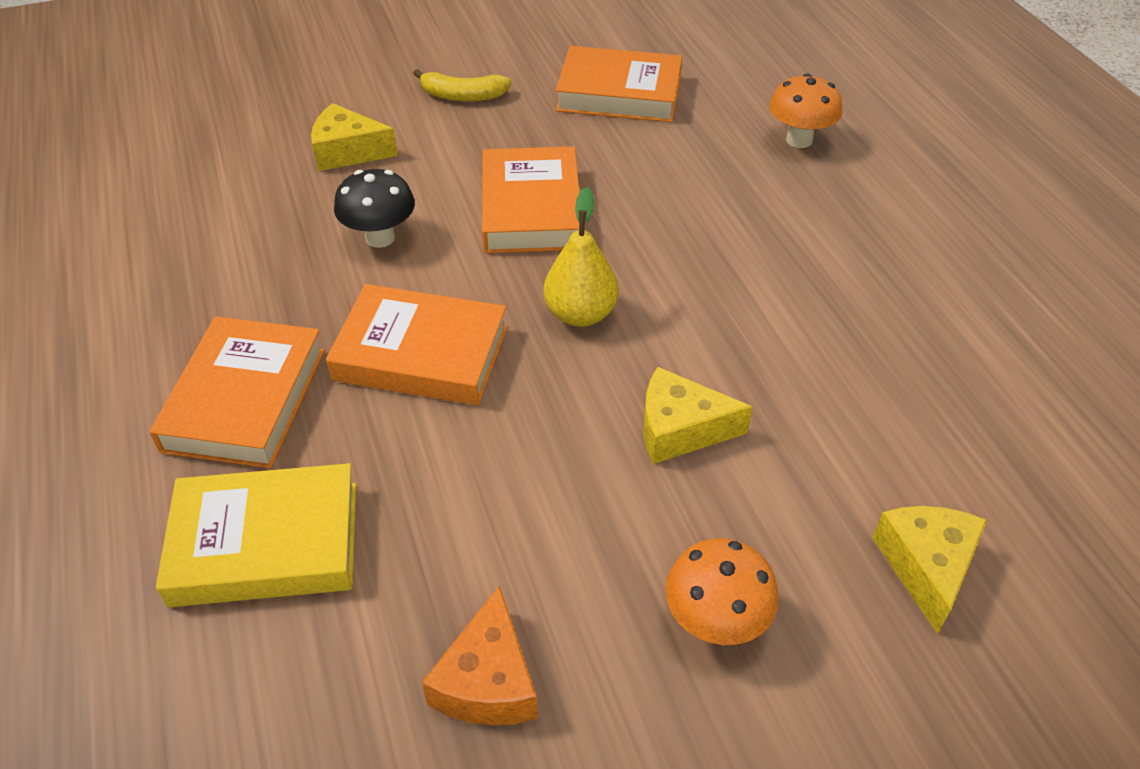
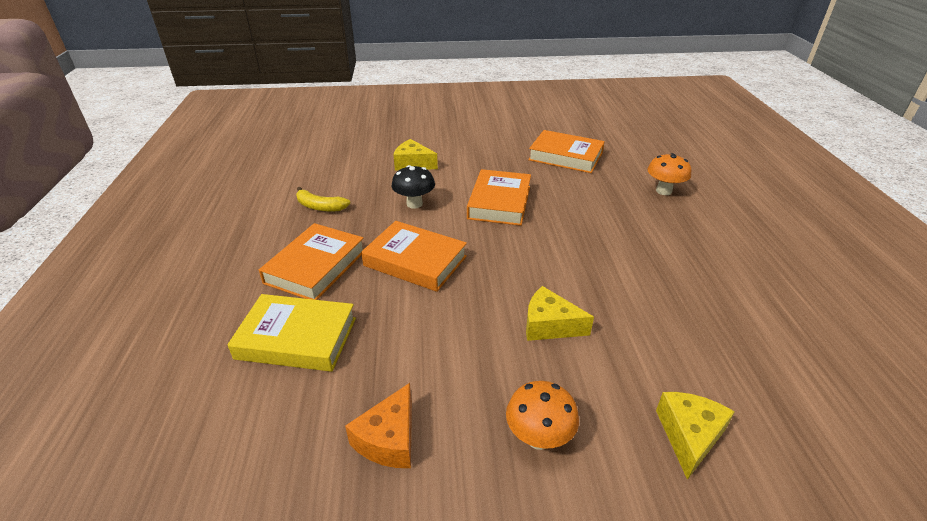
camera: 15 degrees right, 10 degrees down
(463, 96) = (481, 147): yellow banana -> yellow banana (320, 207)
(580, 314) = (510, 256): yellow pear -> none

